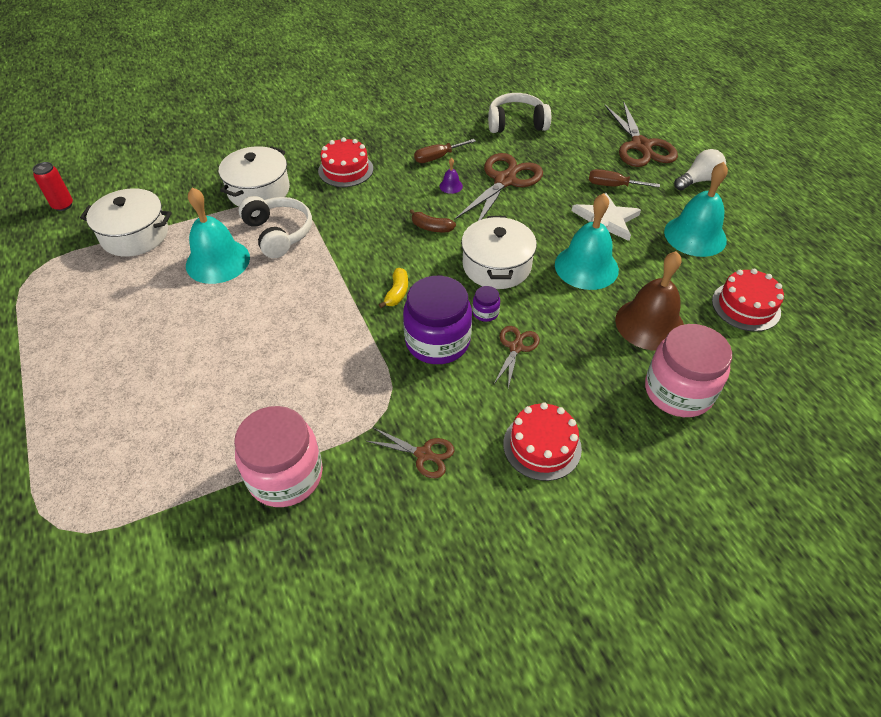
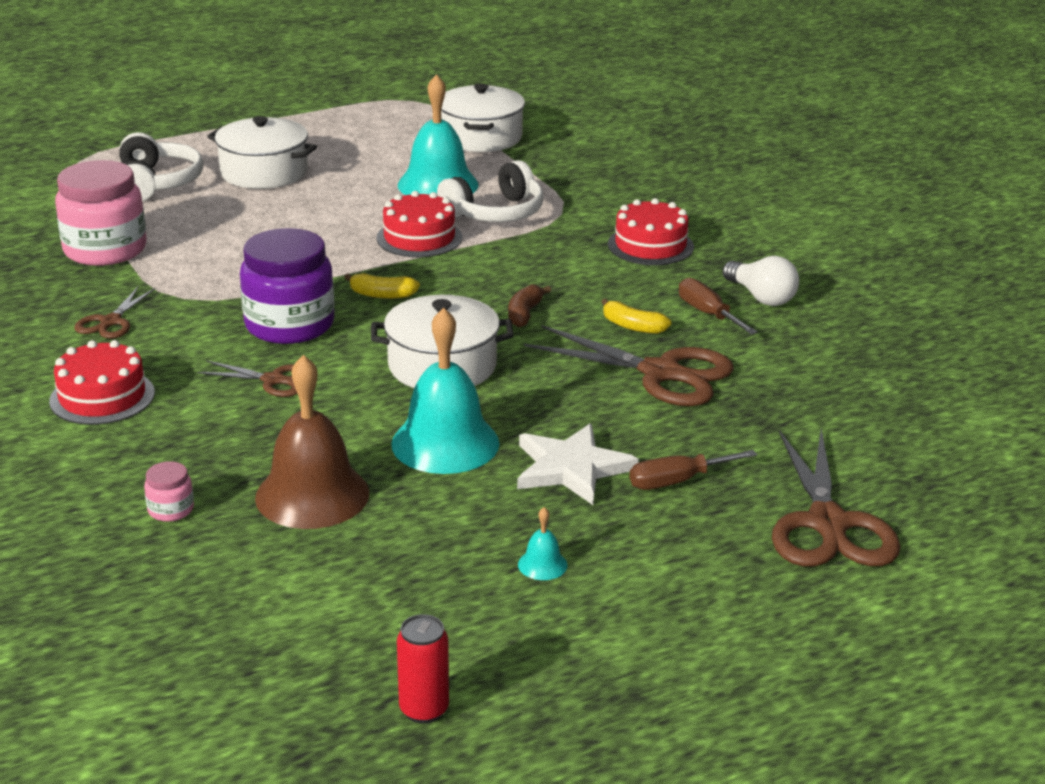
camera: 85 degrees right, 20 degrees down
(63, 205) = (529, 96): red can -> red can (424, 709)
(258, 190) = (585, 193): white pot -> white pot (264, 172)
(451, 186) = (632, 326): purple bell -> yellow banana
(485, 312) = (342, 358): purple jar -> none
(516, 123) = (846, 385): white headphones -> white headphones (157, 183)
(613, 186) = (677, 481): brown screwdriver -> brown screwdriver turned 120 degrees counterclockwise
(641, 146) = (828, 523): brown scissors -> brown scissors turned 75 degrees counterclockwise
(678, 391) = (171, 510): pink jar -> pink jar, size x0.43
(695, 235) = (542, 564): turquoise bell -> turquoise bell, size x0.41
(698, 180) = (726, 588): white light bulb -> white light bulb (761, 297)
(746, 306) = (350, 601): red cake -> red cake (419, 238)

